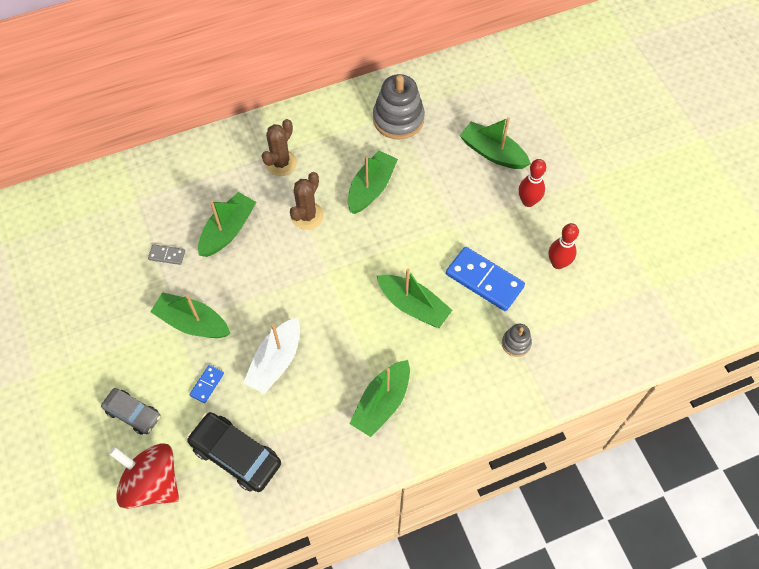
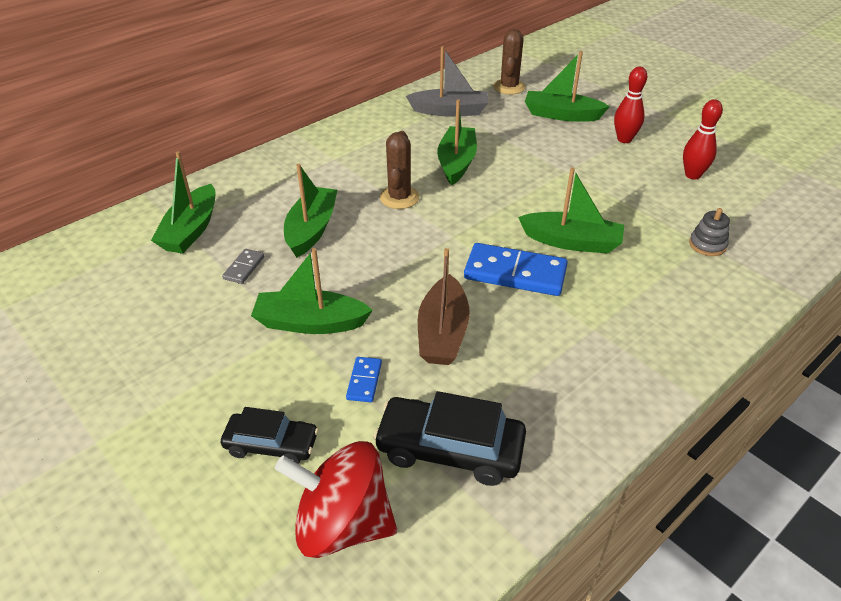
camera: 20 degrees left, 20 degrees down
(133, 414) = (271, 445): grey car -> black car
(167, 255) = (244, 268): grey domino -> grey domino turned 60 degrees counterclockwise
(275, 361) = (442, 333): white boat -> brown boat
(281, 163) = (343, 164): brown cactus -> brown cactus (509, 87)
(382, 403) = (603, 337): green boat -> green boat (191, 230)
(398, 119) = (450, 111): grey stacking toy -> grey boat
(484, 280) = (631, 204): blue domino -> blue domino (515, 273)

